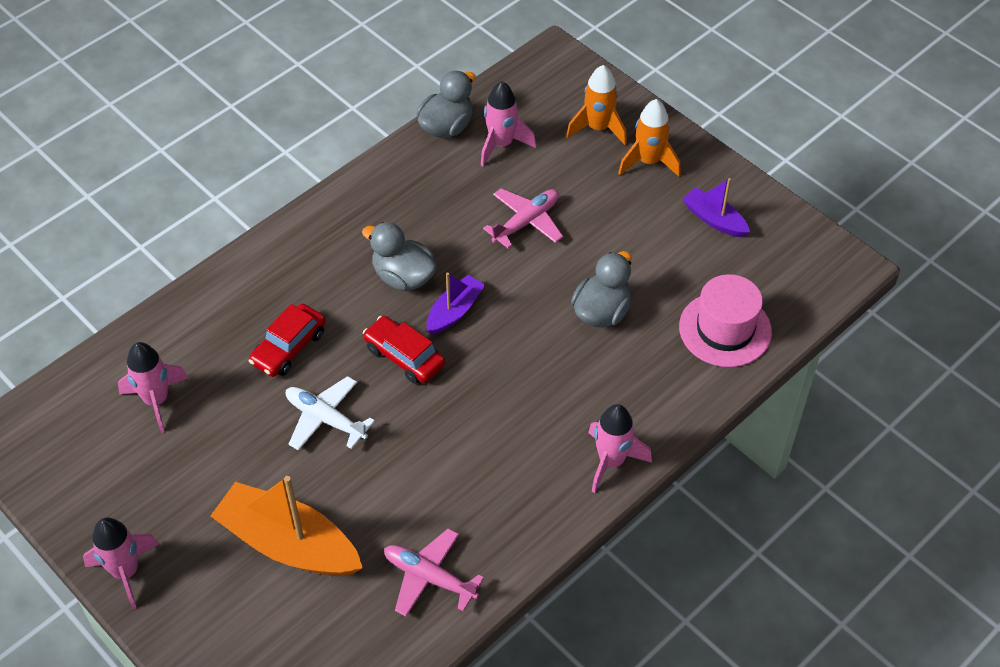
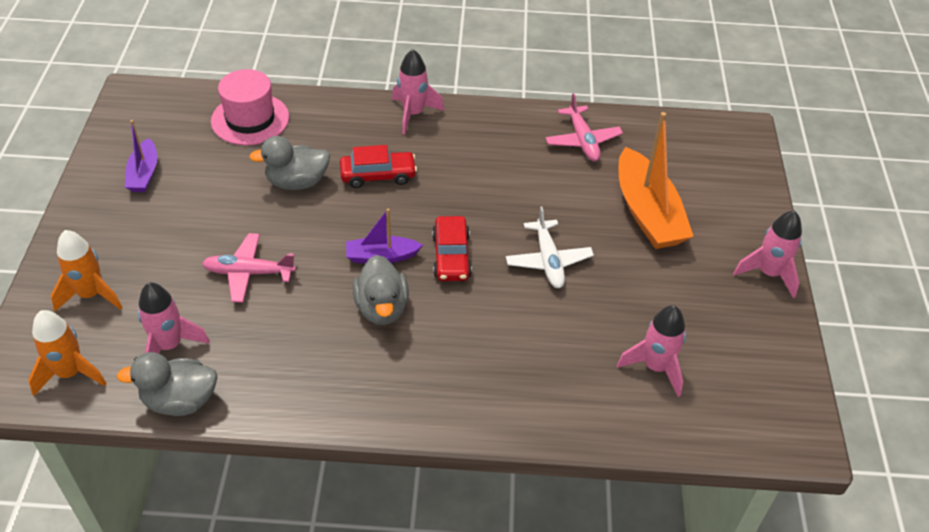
camera: 135 degrees left, 5 degrees down
(289, 347) = (521, 326): red car -> red car (378, 175)
(649, 162) = (108, 241): orange rocket -> orange rocket (70, 373)

